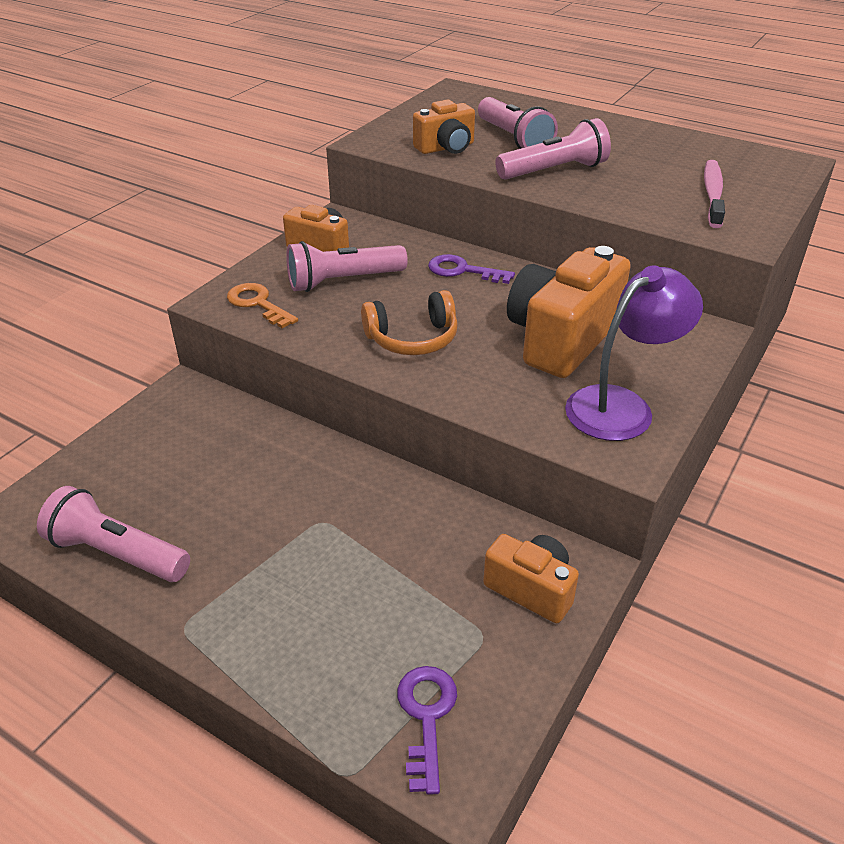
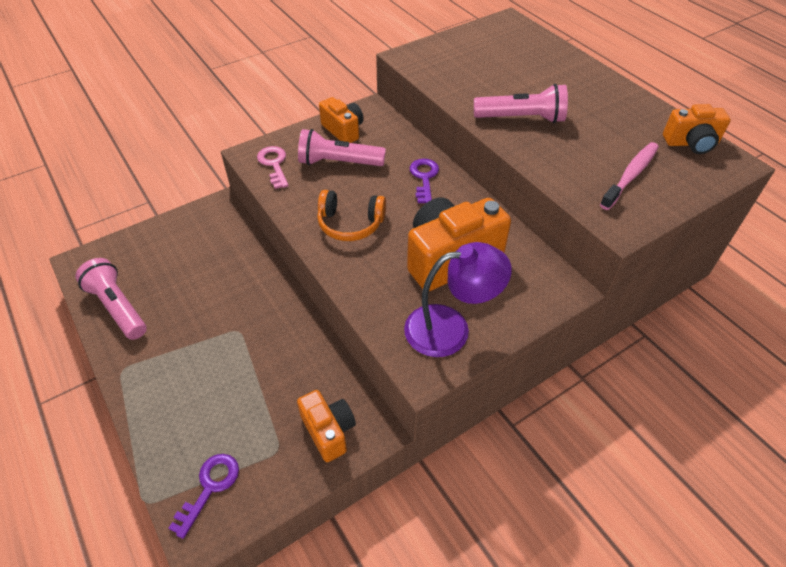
camera: 25 degrees right, 10 degrees up
(258, 304) = (274, 164): orange key -> pink key
(446, 148) = (458, 76): orange camera -> orange camera (691, 143)
(463, 270) = (424, 178): purple key -> purple key turned 45 degrees clockwise
(513, 139) = (514, 80): pink flashlight -> none

